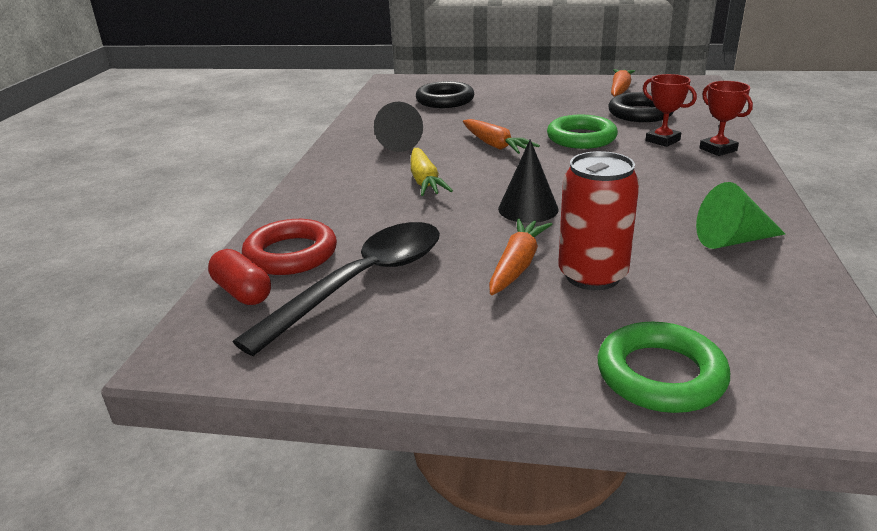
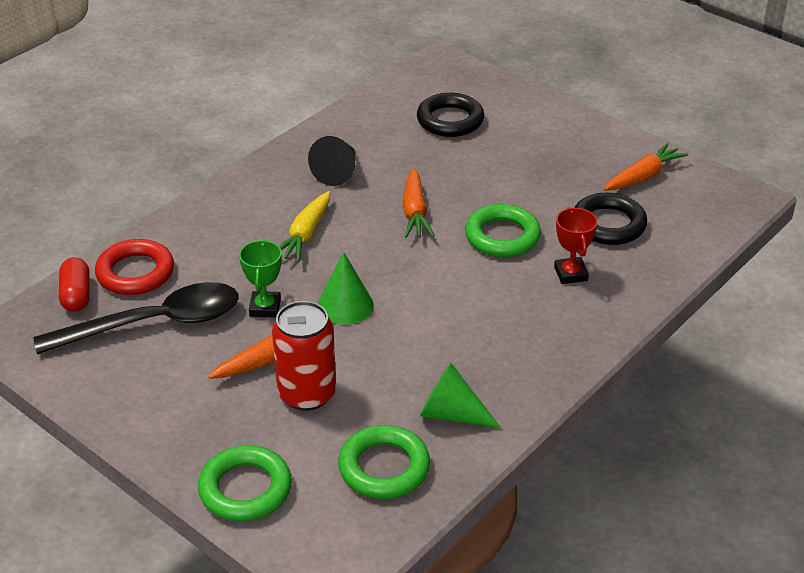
camera: 30 degrees right, 10 degrees up
(459, 234) = (265, 308): none -> green trophy
(528, 209) = (345, 305): black cone -> green cone
(718, 149) = (602, 309): red trophy -> none
(751, 298) = (384, 467): none -> green ring

